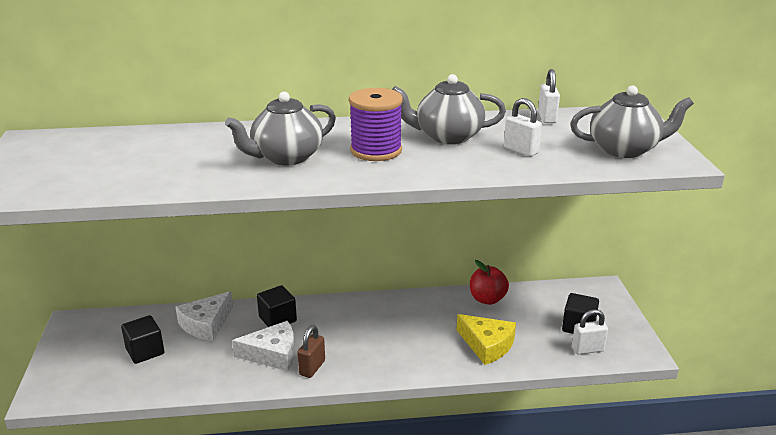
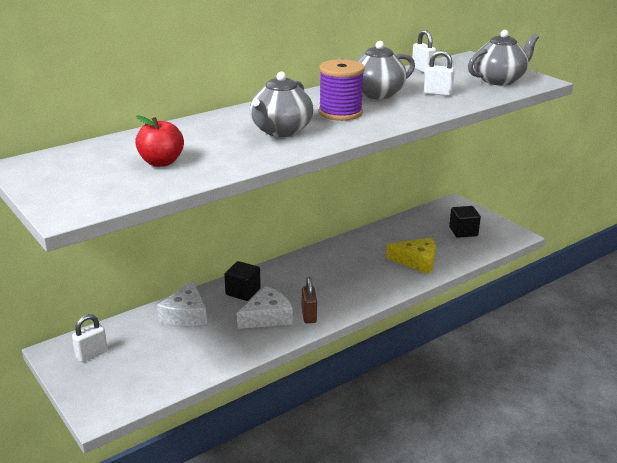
camera: 30 degrees left, 0 degrees up
(145, 351) = (155, 350): black cube -> none
(487, 299) = (386, 232): red apple -> red apple (161, 162)
(587, 349) = (482, 244): white padlock -> white padlock (91, 354)

